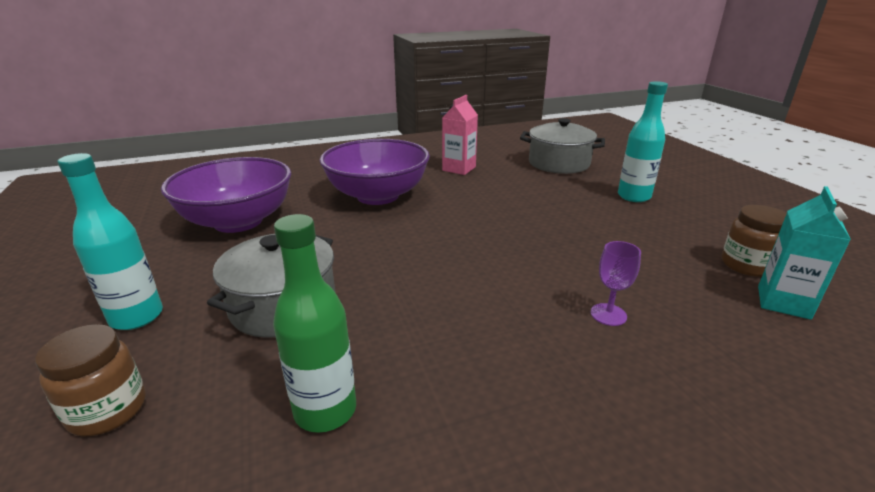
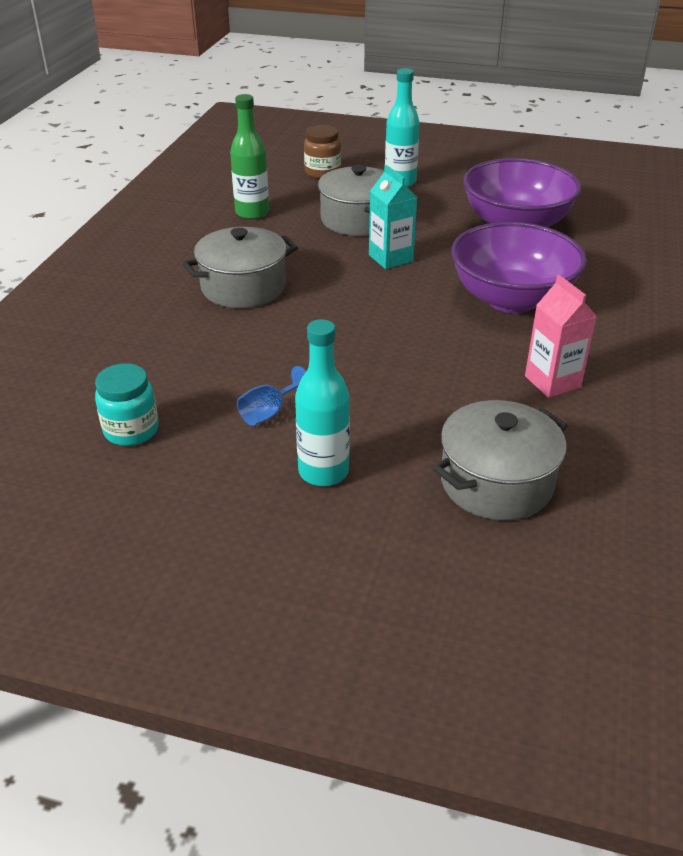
camera: 125 degrees right, 10 degrees up
(515, 313) = (243, 287): none -> grey pot
(608, 314) = (191, 319): purple goblet -> none
(629, 227) = (269, 413): none -> blue goblet
(747, 265) = (131, 430): brown jar -> turquoise jar
(783, 302) = (84, 404): turquoise carton -> turquoise carton (390, 258)

